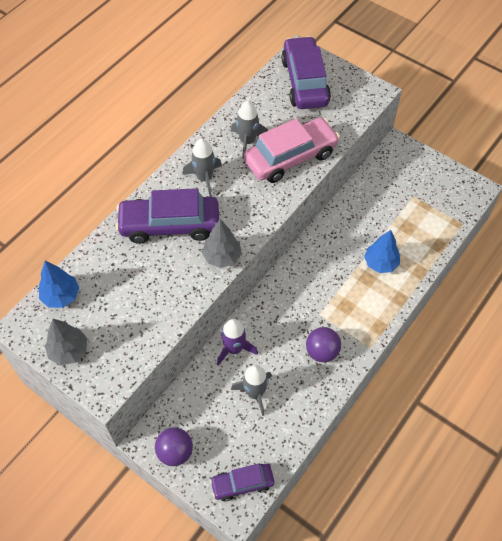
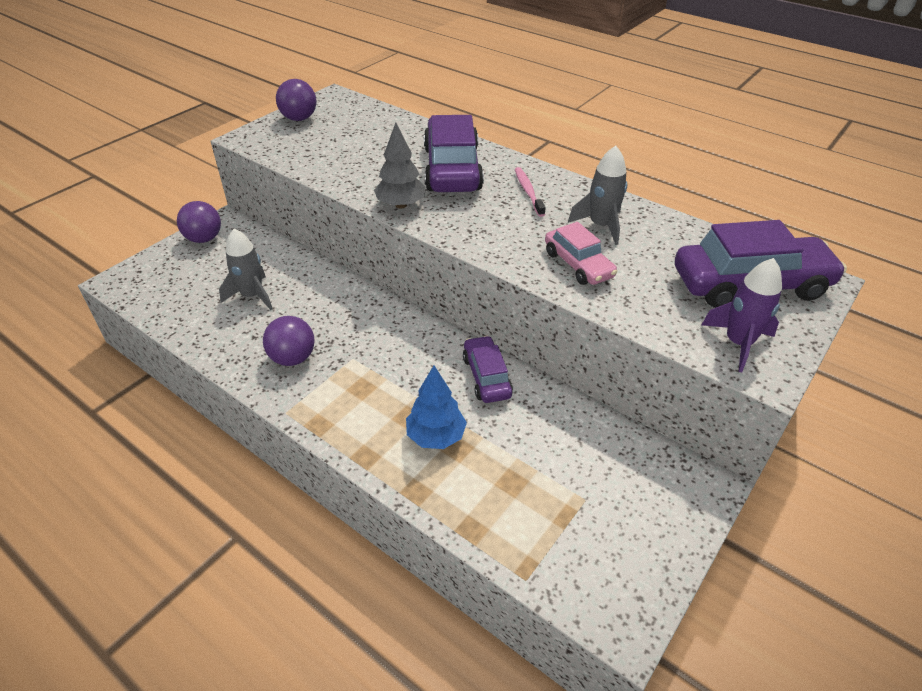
camera: 90 degrees right, 15 degrees down
(61, 296) = (364, 112): blue tree -> none
(69, 351) = (299, 118): grey tree -> purple ball
(204, 178) = (528, 191): grey rocket -> pink toothbrush
(234, 349) = (317, 279): purple rocket -> purple rocket (738, 343)
(242, 483) = (145, 285): purple car -> purple car (486, 376)
(290, 157) = (578, 265): pink car -> pink car, size x0.56

